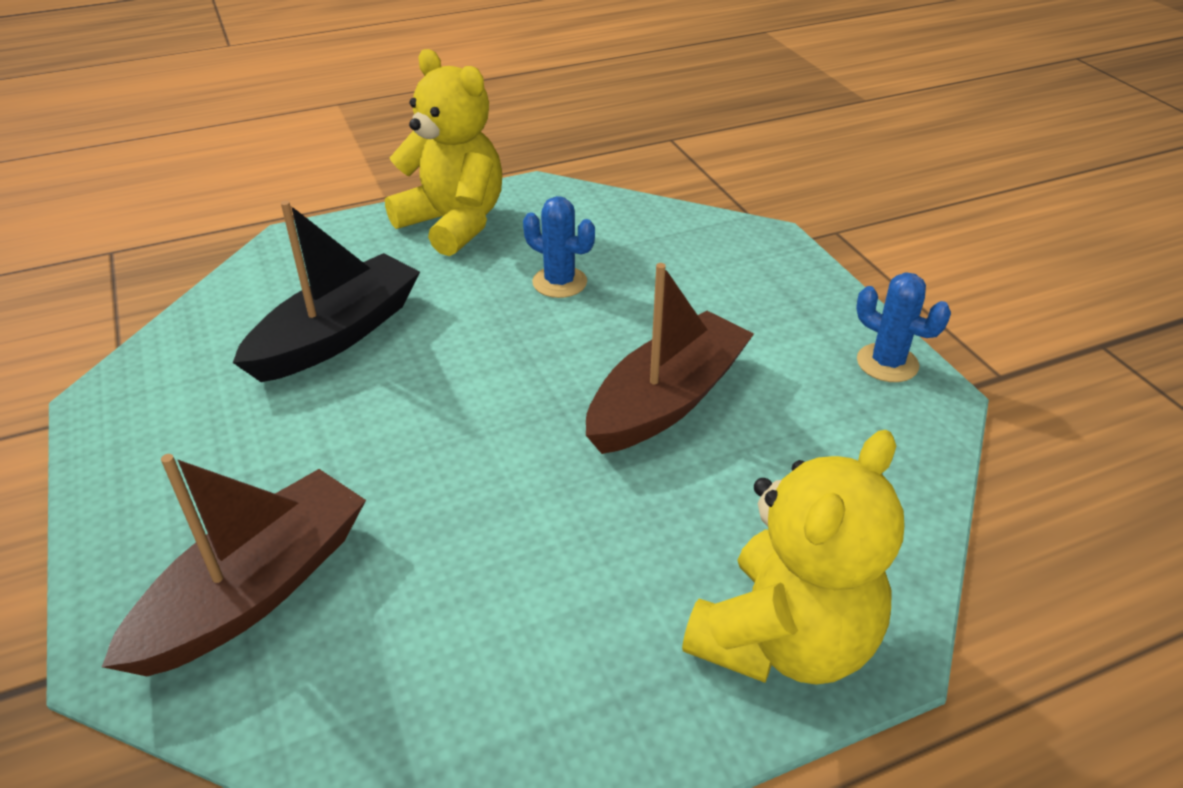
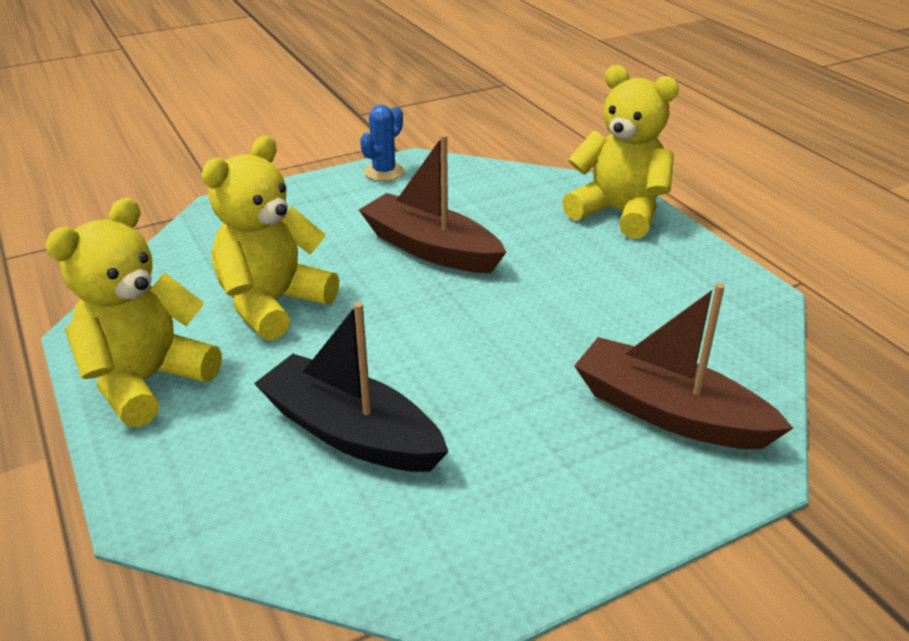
camera: 95 degrees left, 5 degrees down
(559, 282) = (273, 304): blue cactus -> yellow teddy bear

